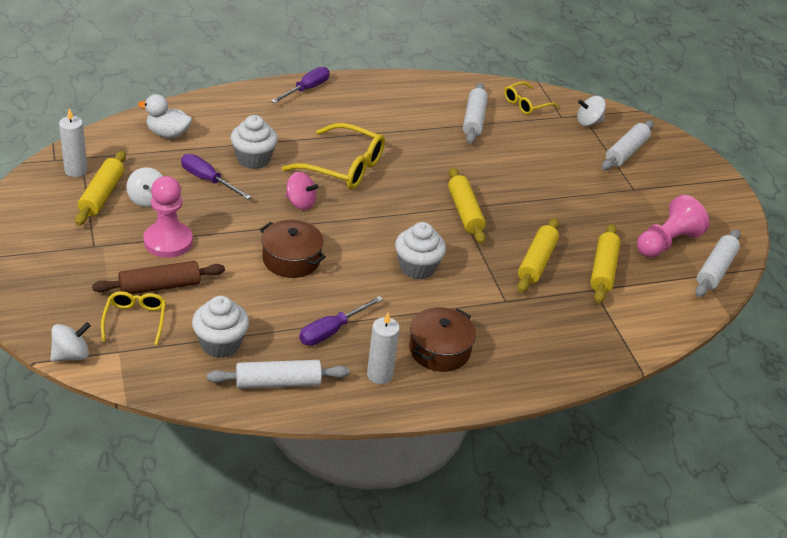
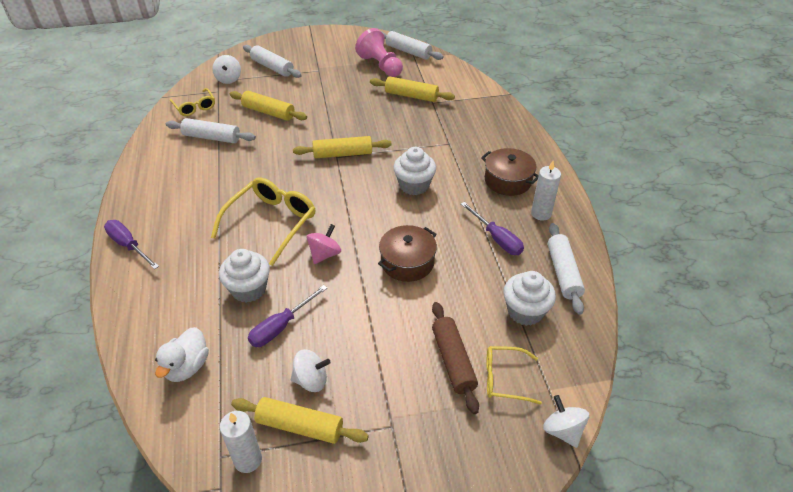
camera: 80 degrees left, 5 degrees up
(168, 241) = (383, 357): pink pawn -> none
(536, 262) = (404, 124): yellow rolling pin -> yellow rolling pin (268, 112)

